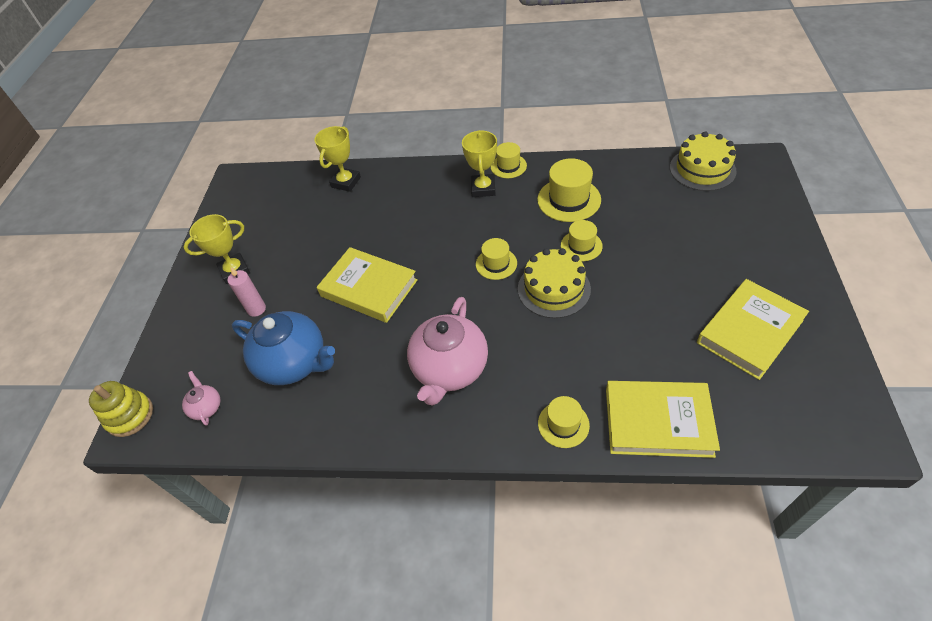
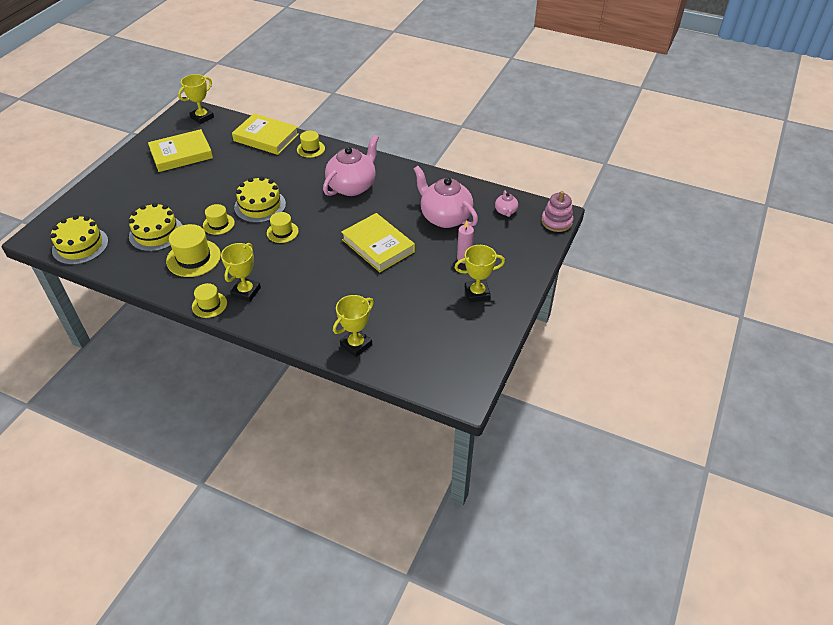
camera: 165 degrees left, 5 degrees down
(130, 415) = (556, 222): yellow stacking toy -> pink stacking toy
(294, 363) = (445, 217): blue teapot -> pink teapot
(640, 210) = (156, 233): none -> yellow cake
(815, 427) = (202, 117): none -> yellow trophy

